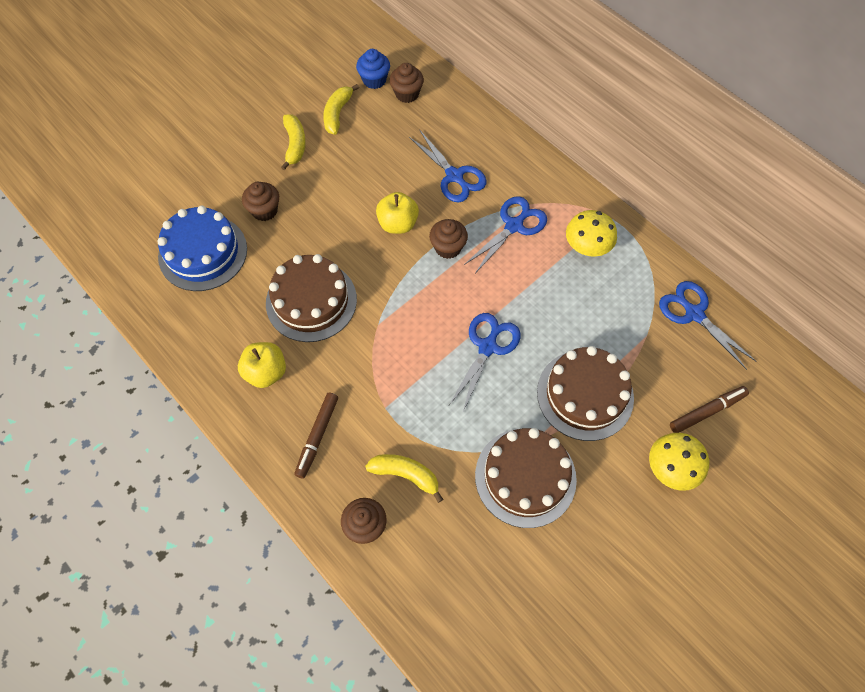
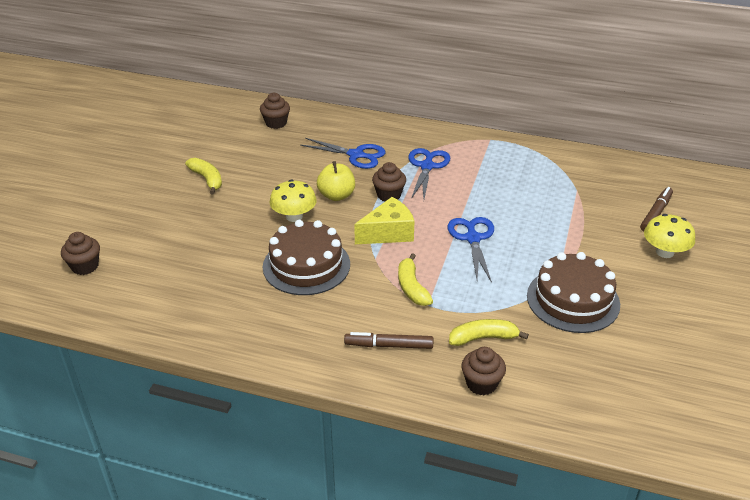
camera: 30 degrees left, 25 degrees down
(203, 252) = (181, 271): blue cake -> none
(265, 210) = (215, 226): brown cupcake -> brown cupcake (85, 266)
(266, 372) = (307, 324): yellow apple -> none
(317, 436) = (389, 345): brown marker -> brown marker turned 105 degrees clockwise
(337, 113) = (228, 151): yellow banana -> yellow banana (412, 287)
(374, 80) = (242, 123): blue cupcake -> none
(412, 298) = (388, 233): none -> yellow cheese
(585, 394) = (568, 237): brown cake -> none
(587, 246) = (490, 159): yellow mushroom -> yellow mushroom (294, 216)
(694, 314) = (596, 167): blue scissors -> none

